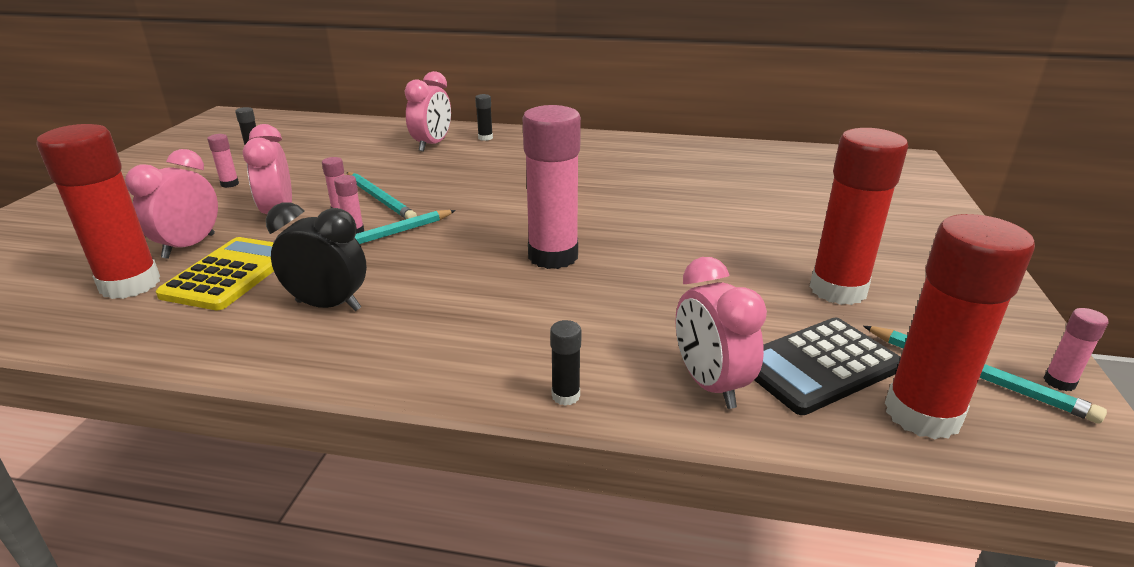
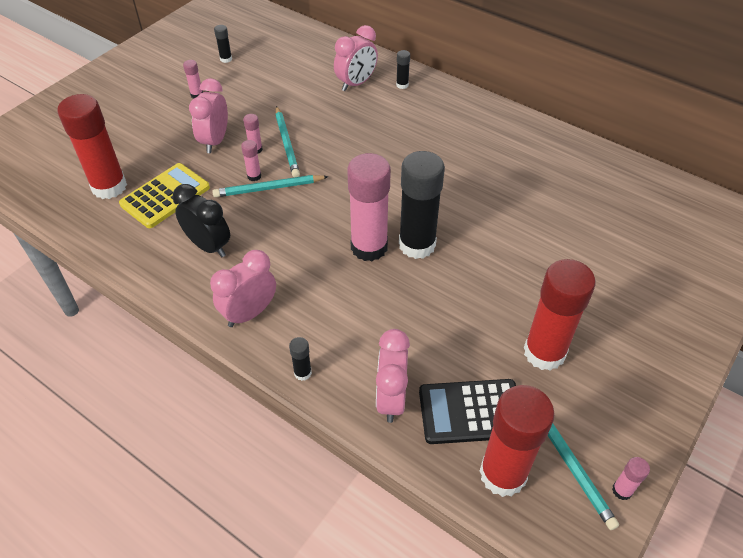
camera: 25 degrees right, 20 degrees up
(189, 246) = (151, 159): pink clock -> pink clock (249, 313)
(608, 242) = (417, 245): none -> black glue stick

